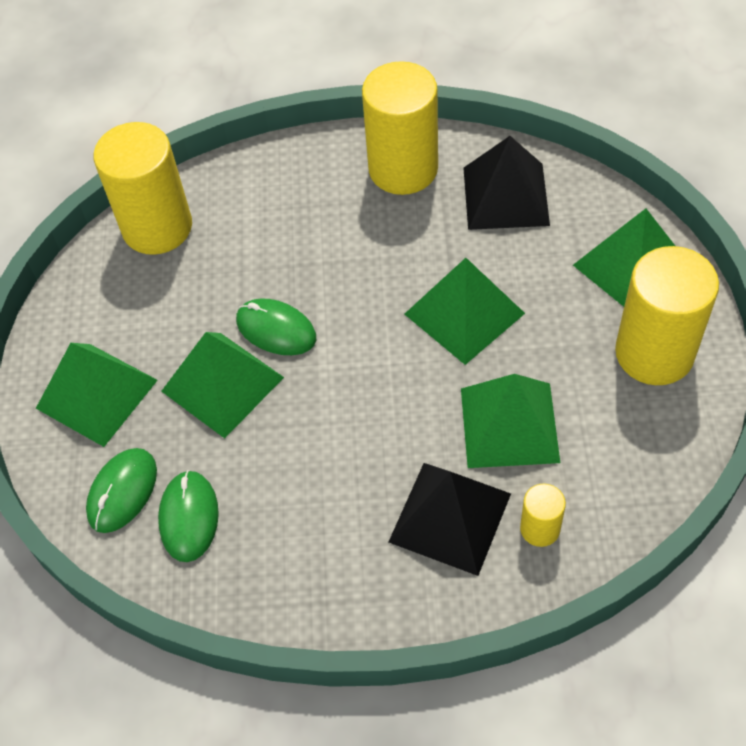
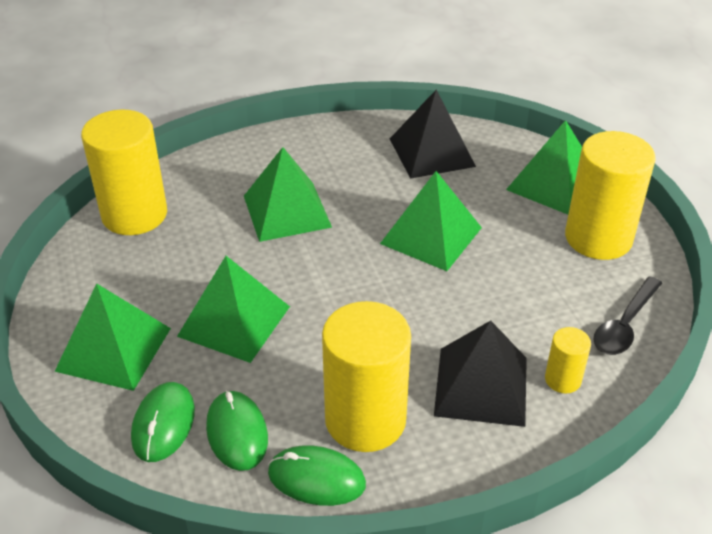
camera: 20 degrees left, 15 degrees down
(276, 329) = (270, 272): green mouse -> green mouse (316, 478)
(403, 169) = (339, 146): yellow cylinder -> yellow cylinder (365, 420)
(509, 425) = (503, 308): green pyramid -> green pyramid (287, 211)
(636, 475) = (624, 325): none -> black spoon

